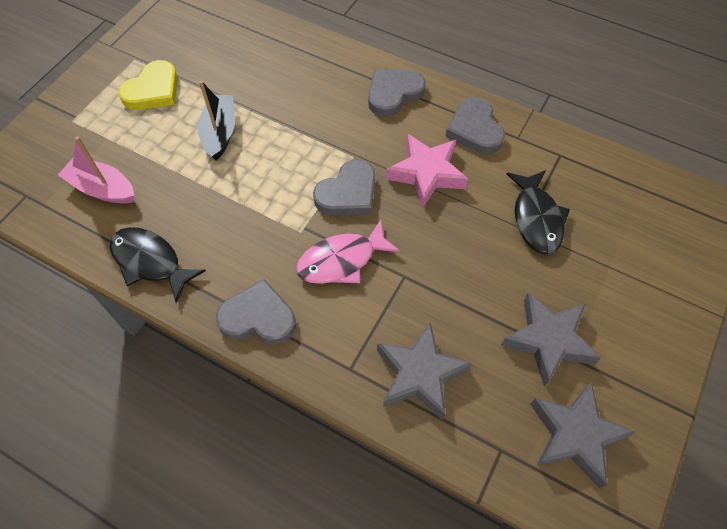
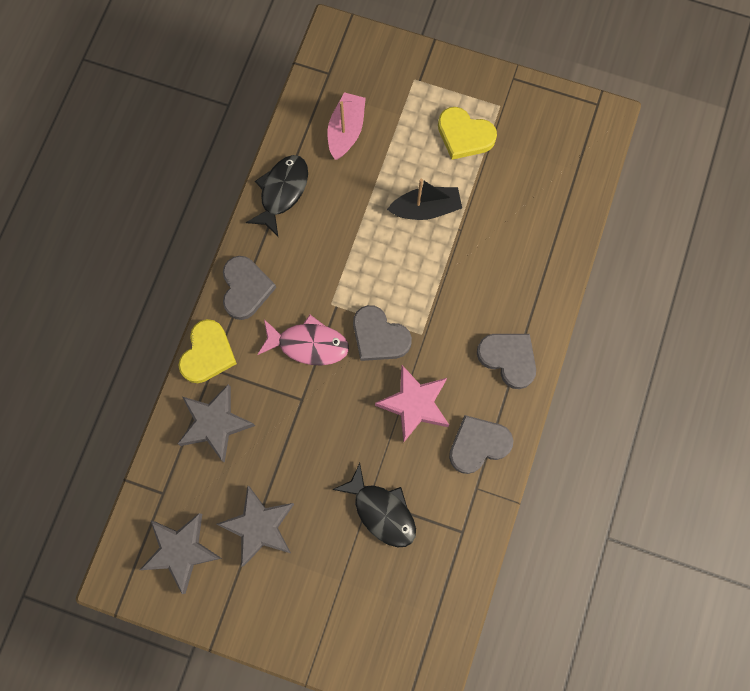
camera: 80 degrees right, 15 degrees up
(330, 372) = (207, 354): none -> yellow heart
(342, 260) = (308, 344): pink fish -> pink fish turned 135 degrees clockwise
(536, 218) = (381, 511): black fish -> black fish turned 120 degrees counterclockwise

